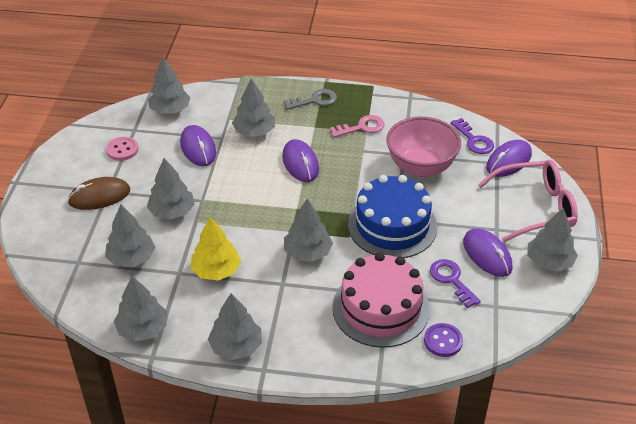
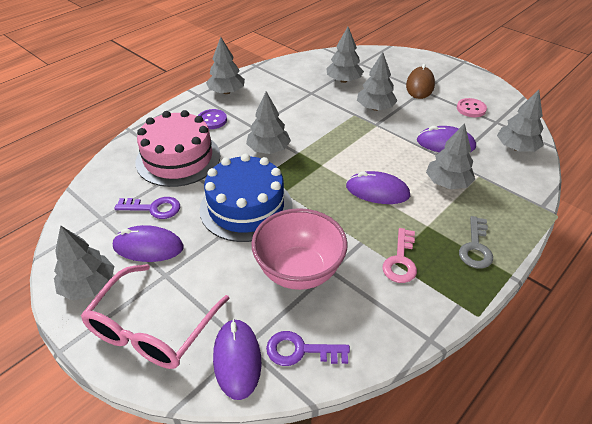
camera: 125 degrees right, 0 degrees up
(143, 329) = (279, 68): grey tree -> none
(216, 270) = (296, 106): yellow tree -> none
(443, 341) = (115, 172): purple button -> purple button (212, 120)

